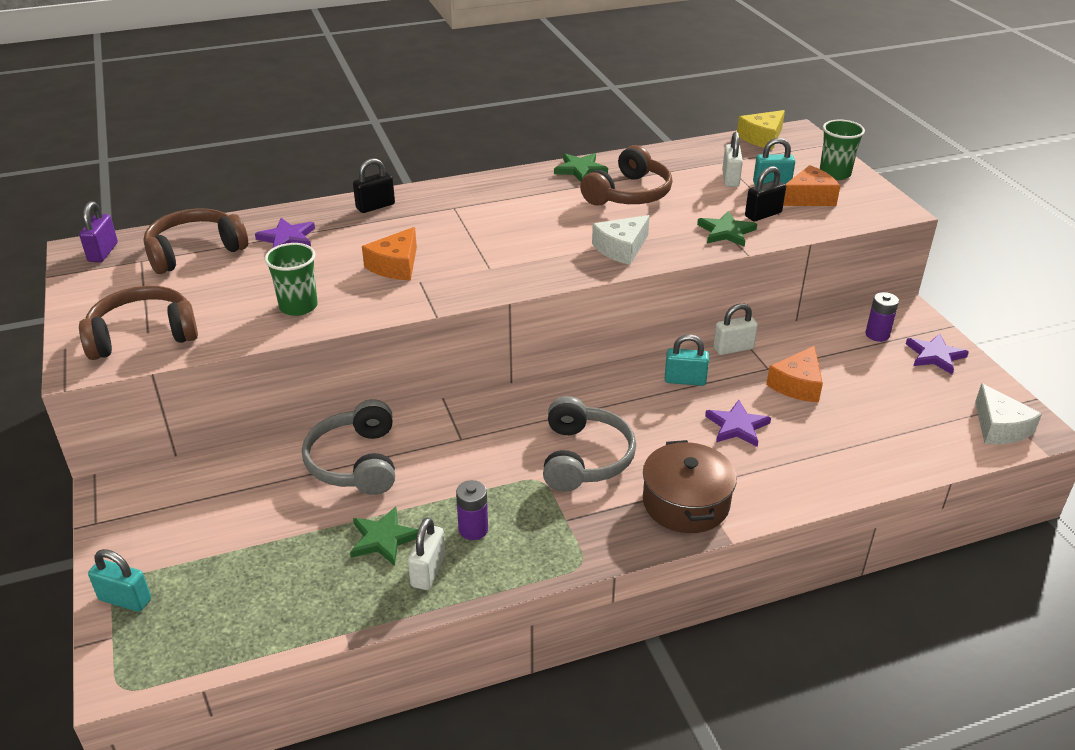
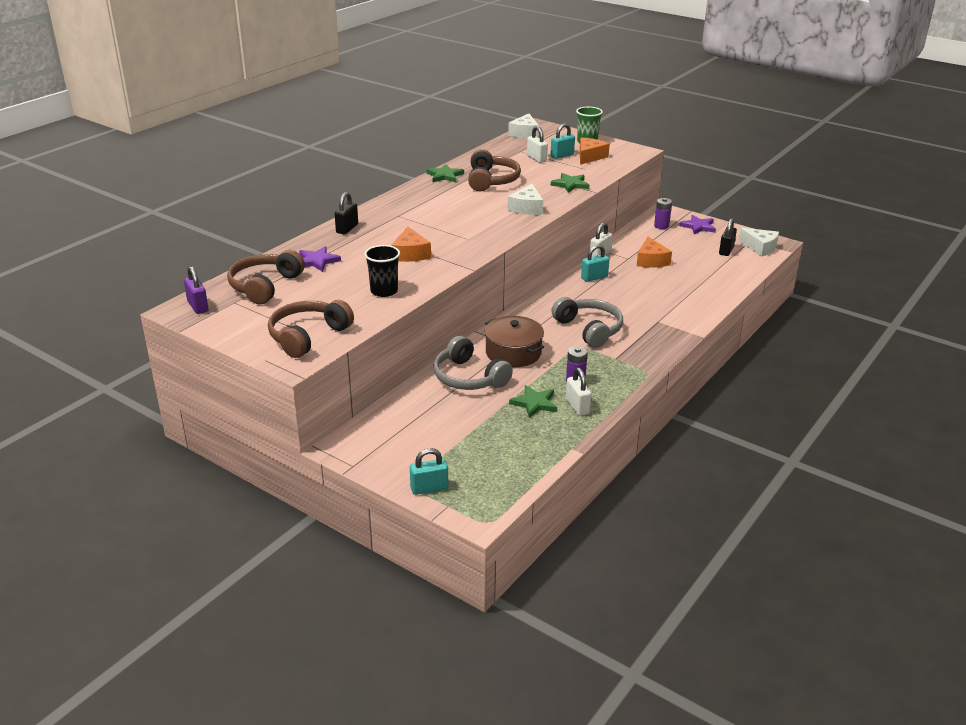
camera: 35 degrees left, 5 degrees down
(298, 306) = (384, 291): green cup -> black cup
(686, 502) = (662, 329): brown pot -> brown pot (513, 353)
(737, 426) = (645, 288): purple star -> none
(762, 138) = (524, 133): yellow cheese -> white cheese
(763, 214) = (577, 171): black padlock -> black padlock (726, 250)

